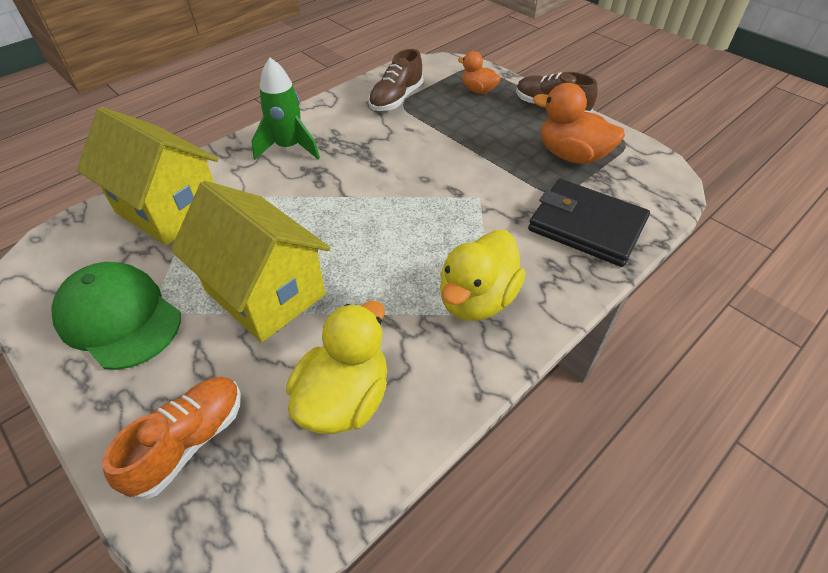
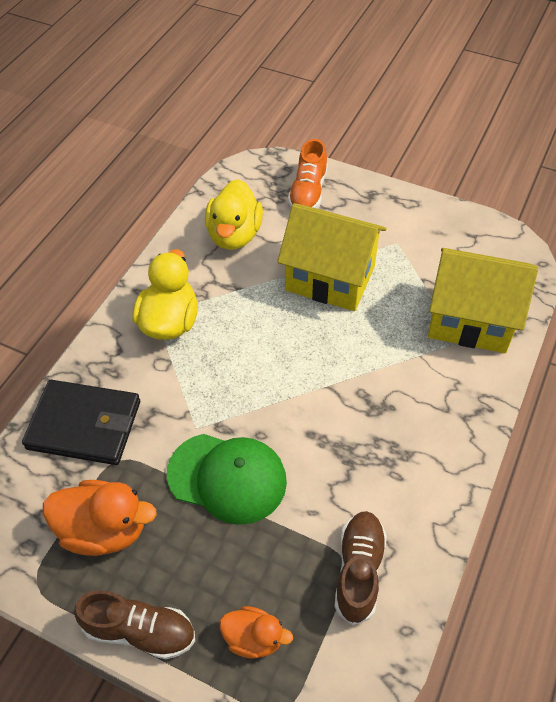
camera: 160 degrees right, 5 degrees up
(119, 318) = (414, 234): green cap -> green cap (227, 477)
(289, 147) = (427, 431): green rocket -> none

